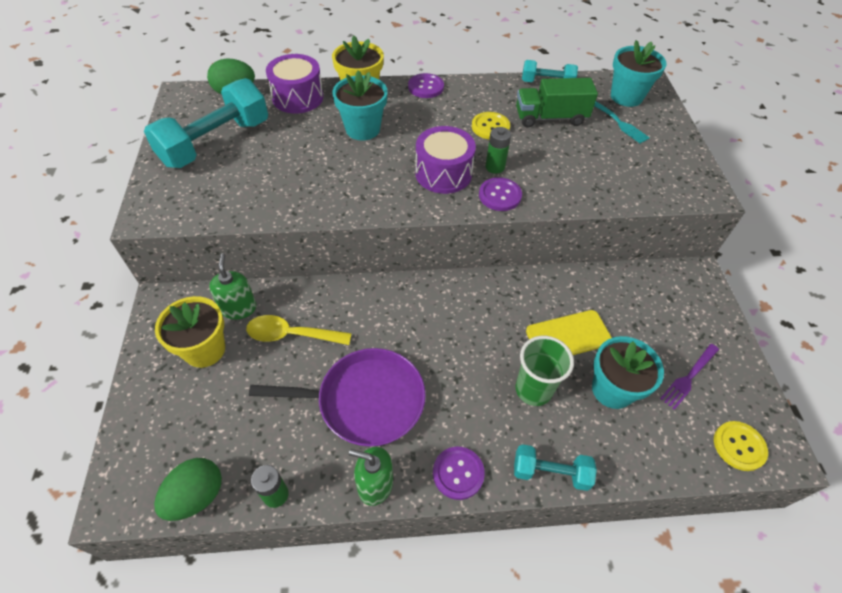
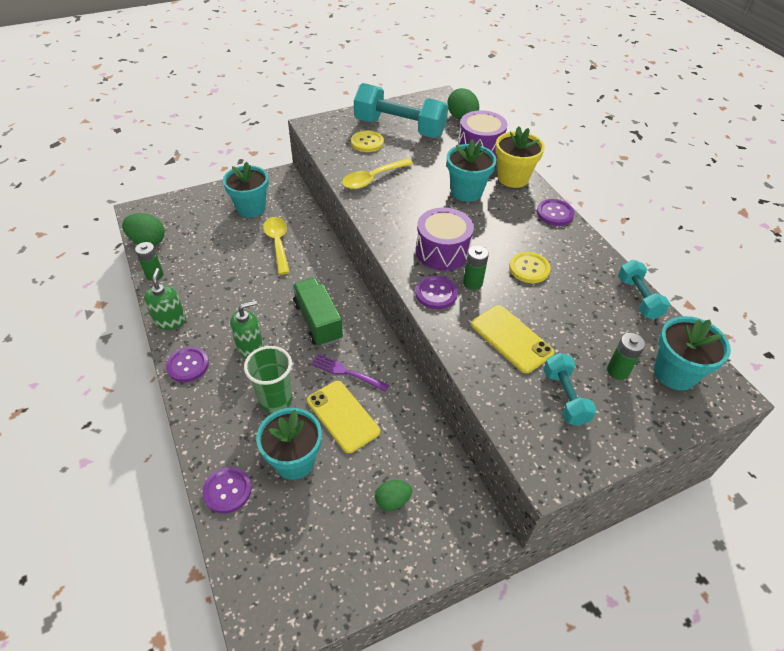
camera: 70 degrees right, 5 degrees down
(204, 350) = (251, 208): yellow flower pot -> turquoise flower pot
(239, 308) = (290, 211): green soap dispenser -> green soap dispenser (250, 347)
(297, 191) = (372, 179): none -> yellow spoon
(365, 401) = (235, 298): purple pan -> none
(550, 118) = (579, 311): green truck -> green truck (318, 322)
(550, 472) = (200, 425): turquoise dumbbell -> turquoise dumbbell (565, 397)
(570, 166) = (511, 338): none -> yellow phone
(618, 122) = (618, 371): turquoise fork -> green battery
(637, 458) = (227, 490): none -> purple button
(665, 323) = (392, 501): none -> green egg
(689, 377) = (331, 530): purple fork -> purple fork (347, 372)
(739, 446) = (261, 585): yellow button -> yellow button (367, 142)

